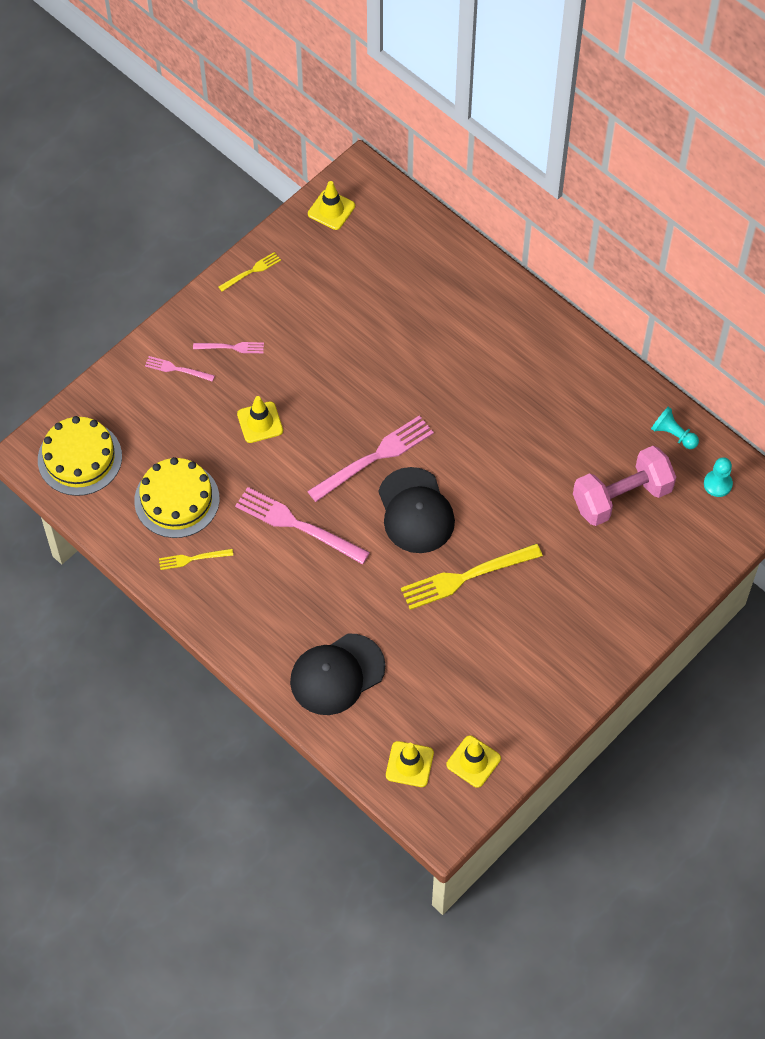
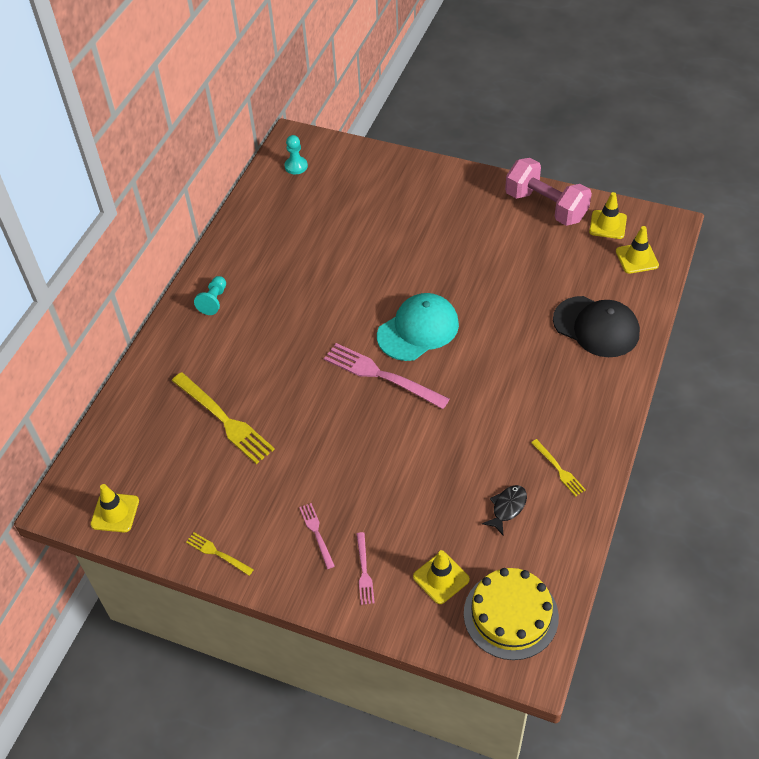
camera: 110 degrees left, 10 degrees down
(177, 499) = (507, 508): yellow cake -> black fish
(260, 422) = (389, 475): yellow traffic cone -> yellow traffic cone (441, 578)
(297, 525) = (478, 405): pink fork -> none
(415, 511) = (418, 329): black cap -> turquoise cap
(466, 577) = (459, 278): yellow fork -> yellow fork (224, 420)
(621, 497) = (335, 213): pink dumbbell -> pink dumbbell (545, 207)
(673, 434) = (263, 201): turquoise pawn -> turquoise pawn (214, 301)

